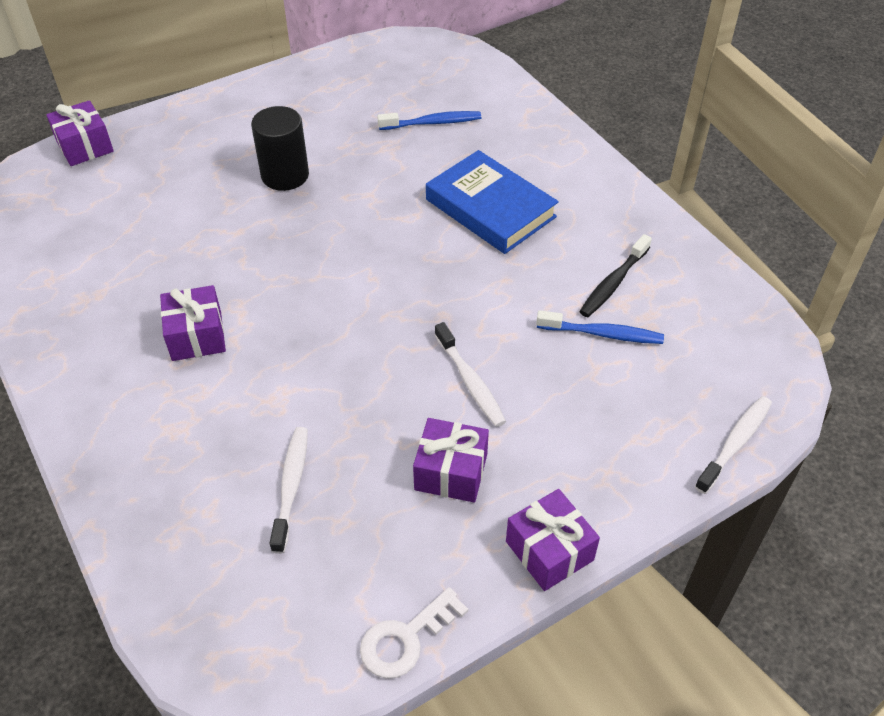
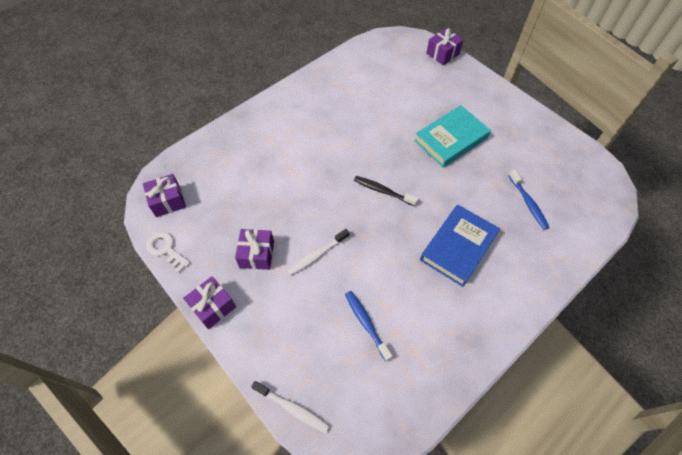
camera: 80 degrees right, 10 degrees up
(196, 336) = (325, 131): purple gift -> purple gift (168, 201)
(285, 175) = (451, 139): black cylinder -> turquoise book
(291, 486) = (243, 189): white toothbrush -> none
(603, 334) = (366, 323): blue toothbrush -> blue toothbrush turned 150 degrees clockwise
(613, 283) = (411, 327): black toothbrush -> black toothbrush (383, 191)

